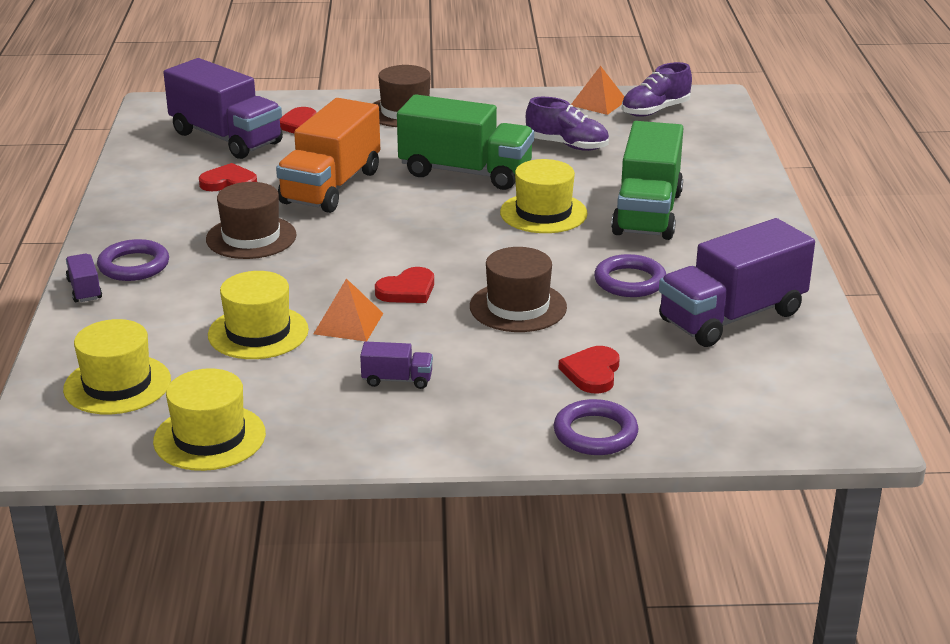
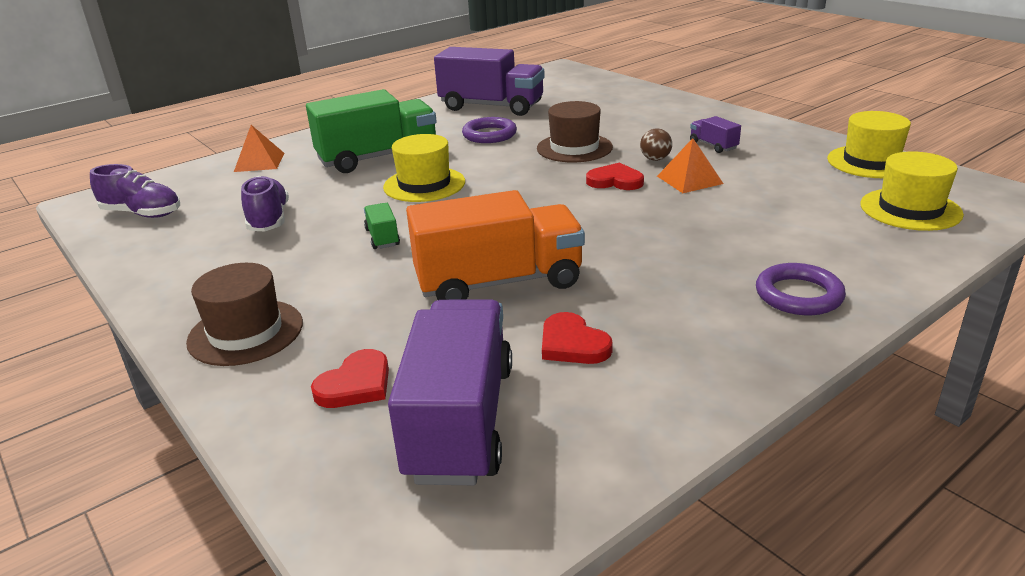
camera: 125 degrees left, 0 degrees up
(84, 290) = (874, 293): purple truck -> none
(251, 237) = (652, 269): brown hat -> none
(258, 332) = (760, 199): yellow hat -> none
(419, 332) = (655, 159): none -> brown ball
(465, 172) = (382, 237): green truck -> green truck, size x0.43
(592, 373) = (608, 114): red heart -> none
(595, 433) = (659, 99): purple ring -> none
(598, 103) = (135, 242): orange pyramid -> orange pyramid (259, 162)

